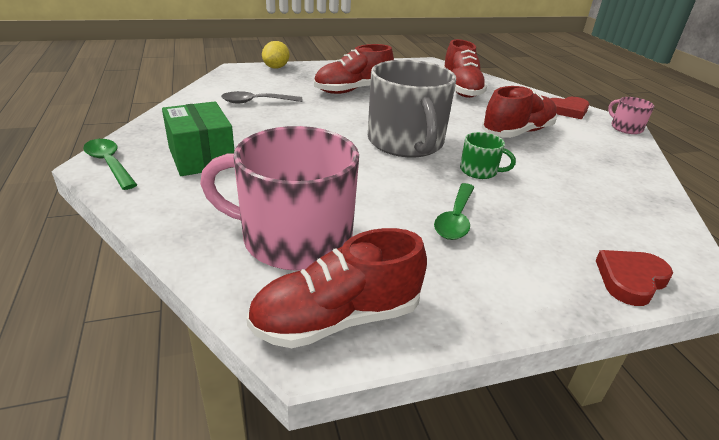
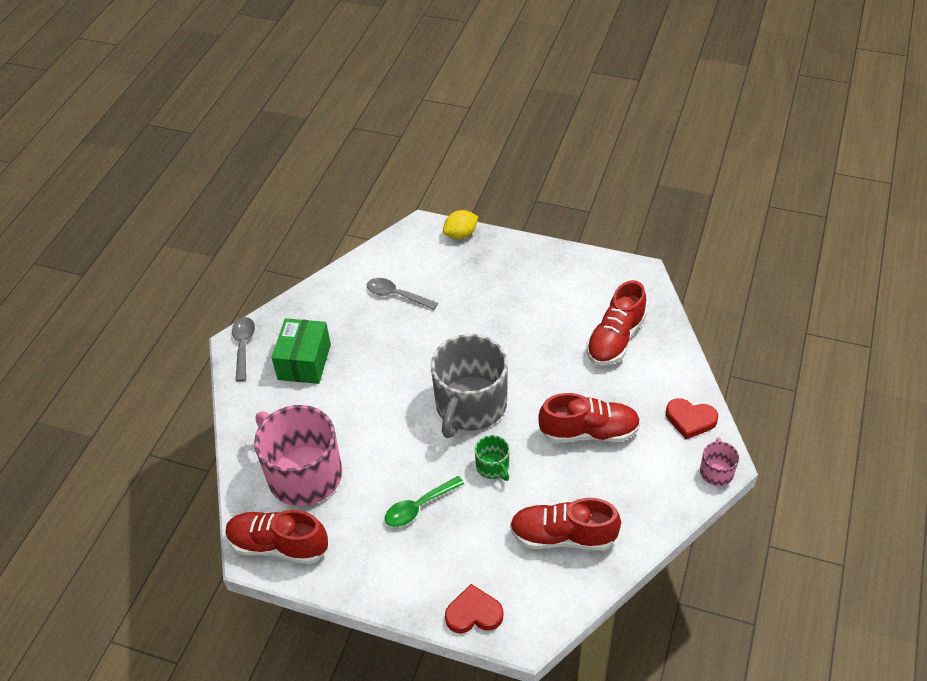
camera: 40 degrees right, 15 degrees up
(109, 164) = (243, 346): green spoon -> grey spoon
(353, 90) = (499, 304): red shoe -> red shoe (563, 536)

